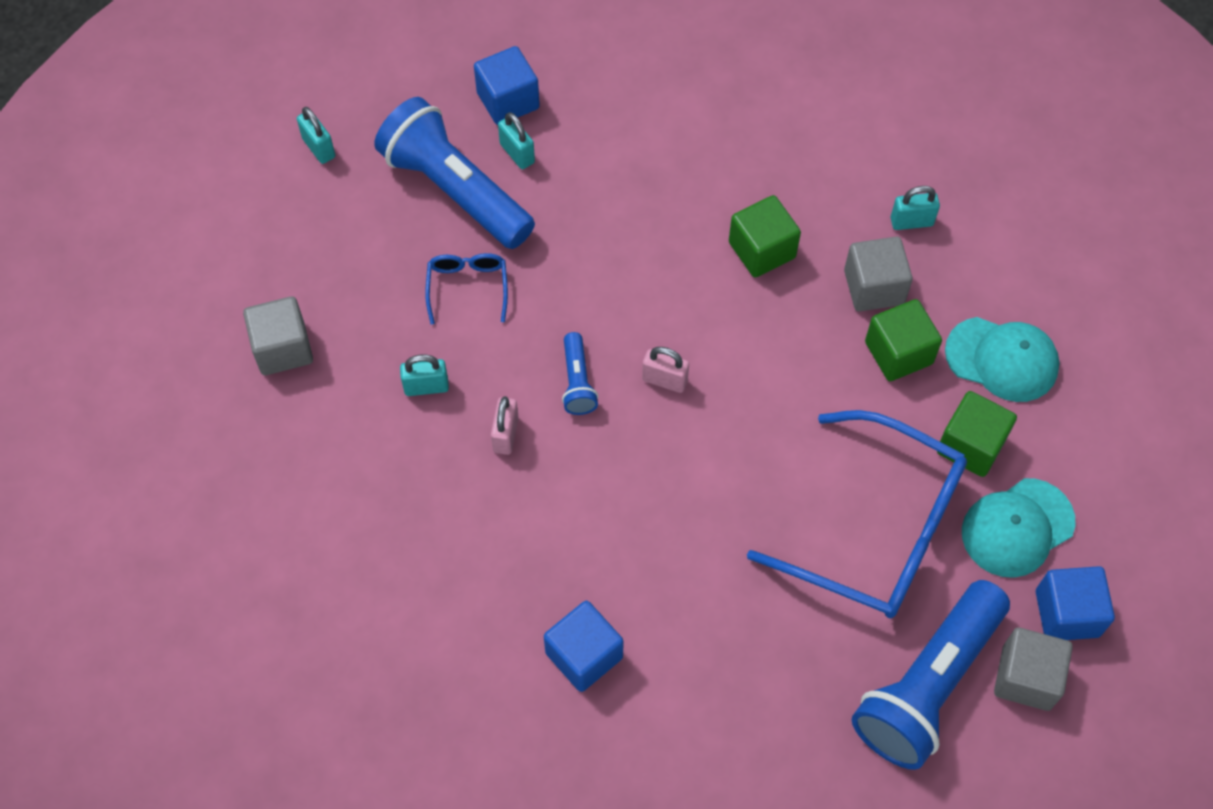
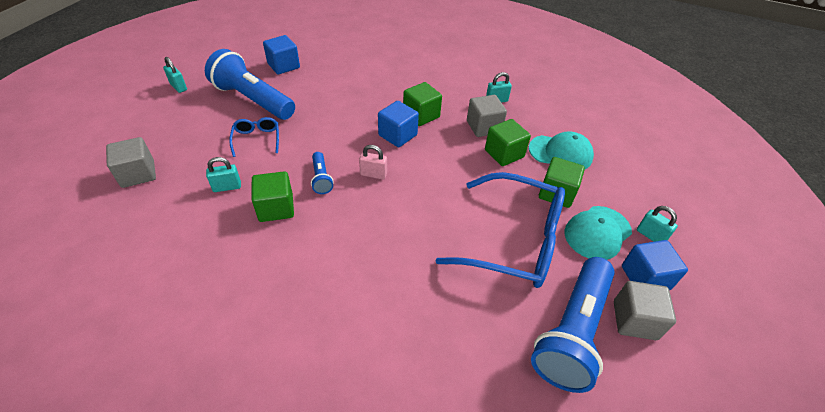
camera: 10 degrees left, 15 degrees down
(506, 435) = (276, 208): pink padlock -> green cube
(517, 153) = (288, 84): turquoise padlock -> turquoise padlock (650, 236)
(584, 655) = (328, 337): blue cube -> blue cube (397, 135)

